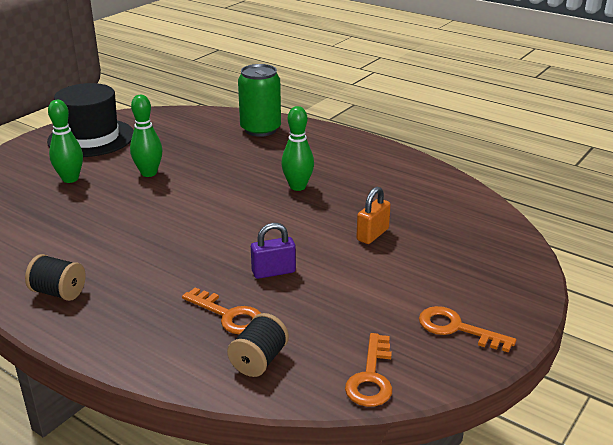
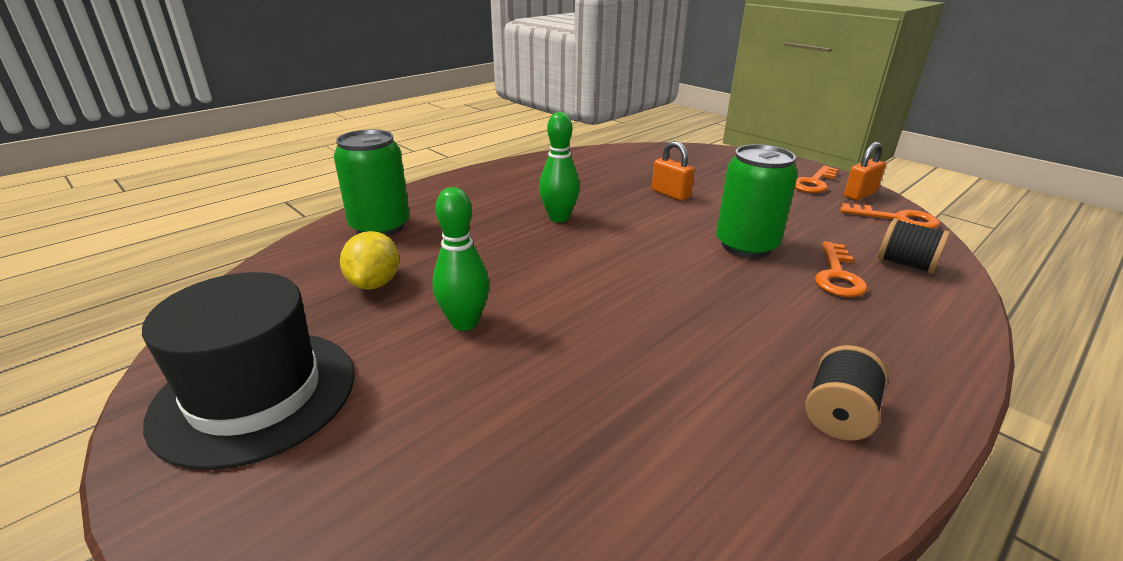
camera: 80 degrees left, 0 degrees up
(70, 179) = (437, 419): green bowling pin -> none
(187, 142) = (374, 283): none -> yellow lemon
(228, 315) = (837, 275): orange key -> orange key turned 150 degrees clockwise
(273, 272) = (746, 245): purple padlock -> green can
(437, 361) = (860, 194): none -> orange padlock

